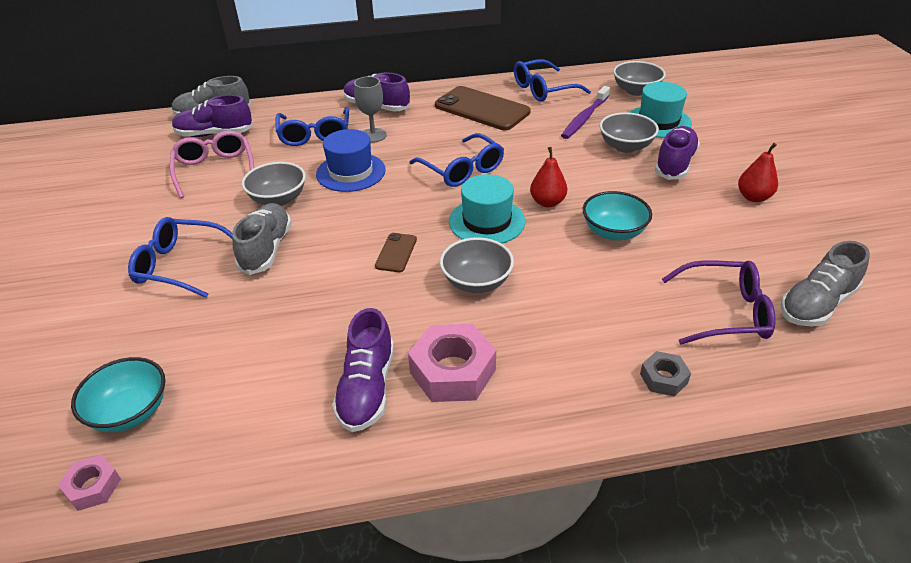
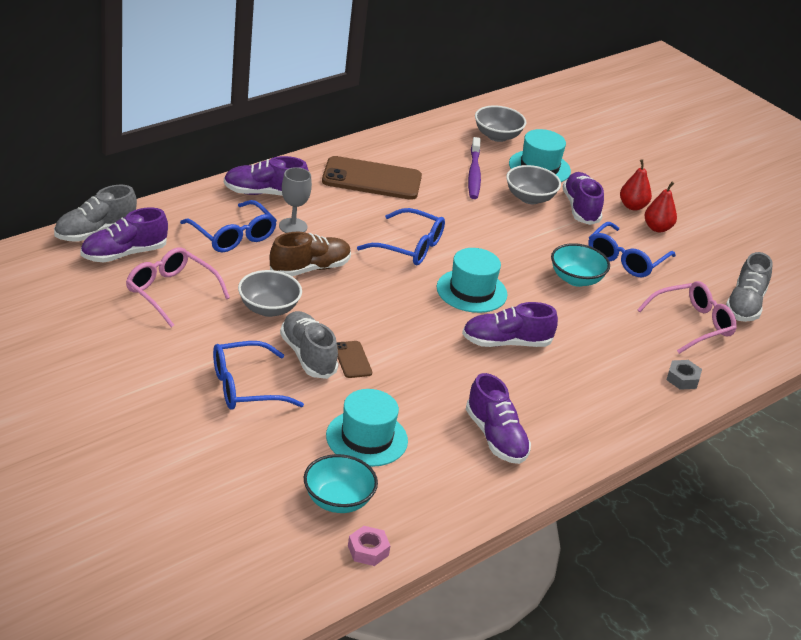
camera: 35 degrees left, 5 degrees down
(232, 348) = (366, 438): none -> turquoise hat
(351, 172) = (309, 269): blue hat -> brown shoe
(396, 253) = (422, 334): brown phone -> brown phone (352, 360)
(452, 371) = (544, 410): pink nut -> none
(476, 282) = (506, 343): grey bowl -> purple shoe
(543, 89) = (412, 147): blue glasses -> blue glasses (626, 259)
(547, 202) = (506, 264): red pear -> red pear (632, 206)
(725, 312) = (692, 324): purple glasses -> pink glasses

